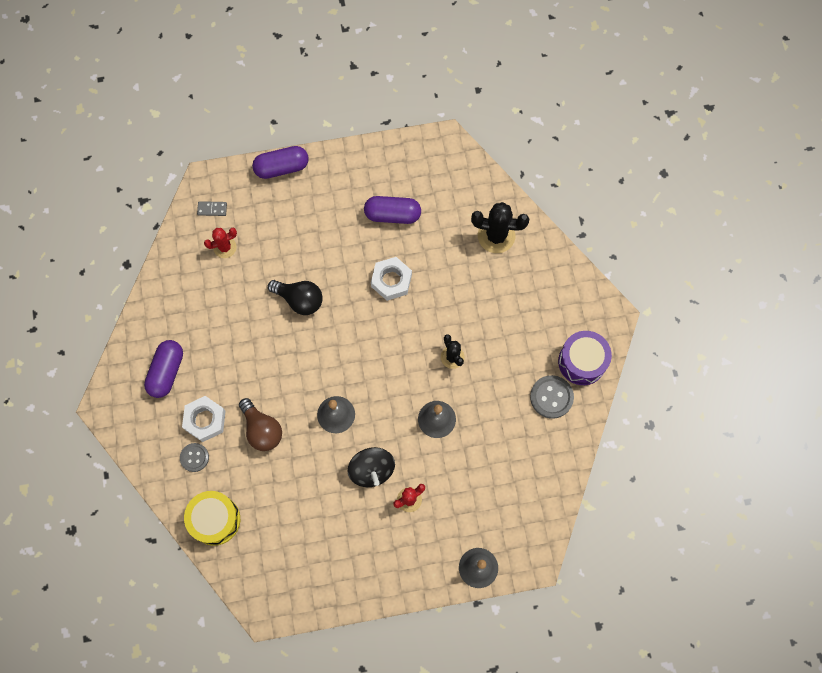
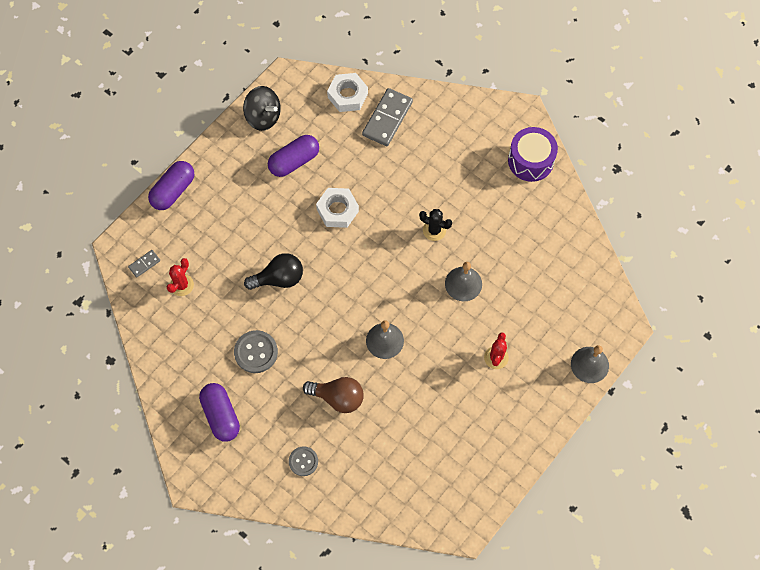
camera: 40 degrees left, 5 degrees down
(205, 420) = (286, 427): white nut -> white nut (347, 95)
(215, 520) = (363, 494): yellow drum -> none
(372, 470) = (449, 359): black spinning top -> black spinning top (263, 117)
(496, 236) = (387, 118): black cactus -> grey domino
(551, 397) = (531, 202): grey button -> grey button (256, 352)

